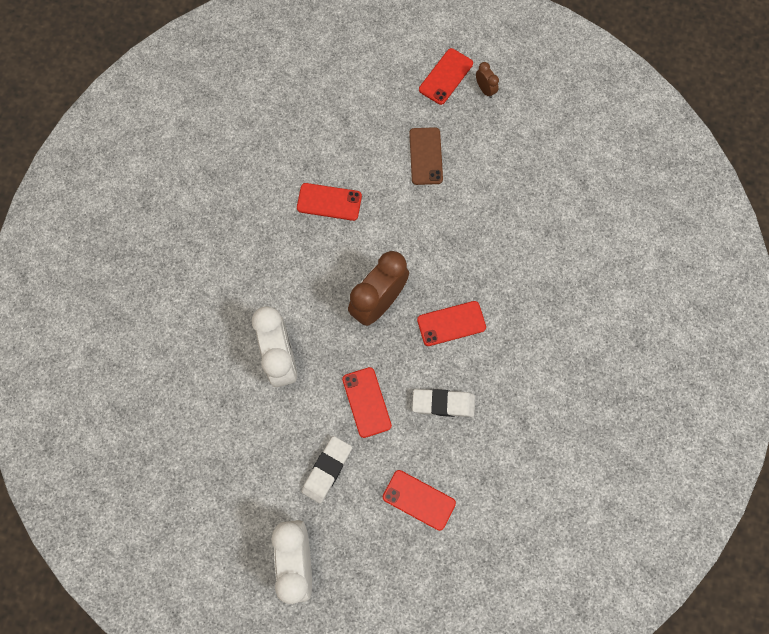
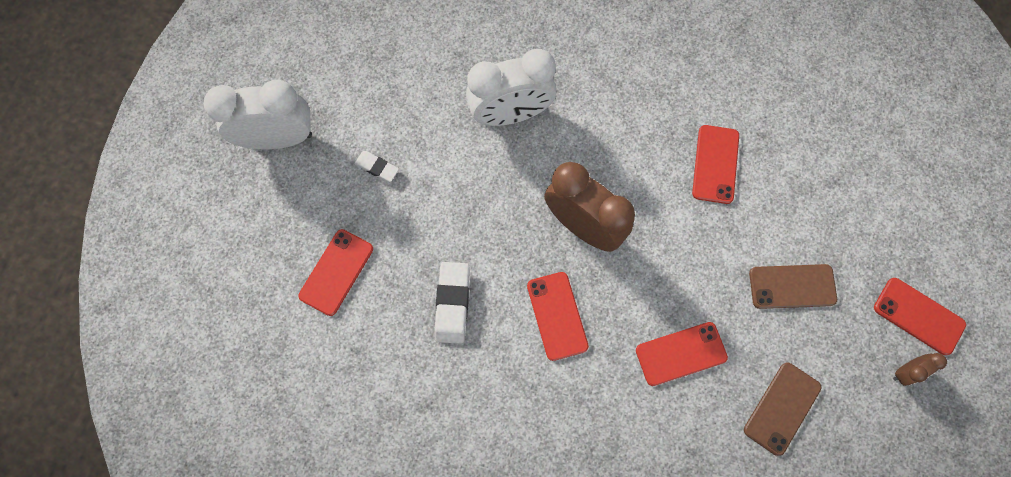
camera: 90 degrees right, 0 degrees up
(327, 470) = (377, 167): white eraser -> white eraser, size x0.60
(366, 402) = (456, 211): red phone -> red phone (681, 353)
(514, 171) = (782, 408): none -> brown phone

